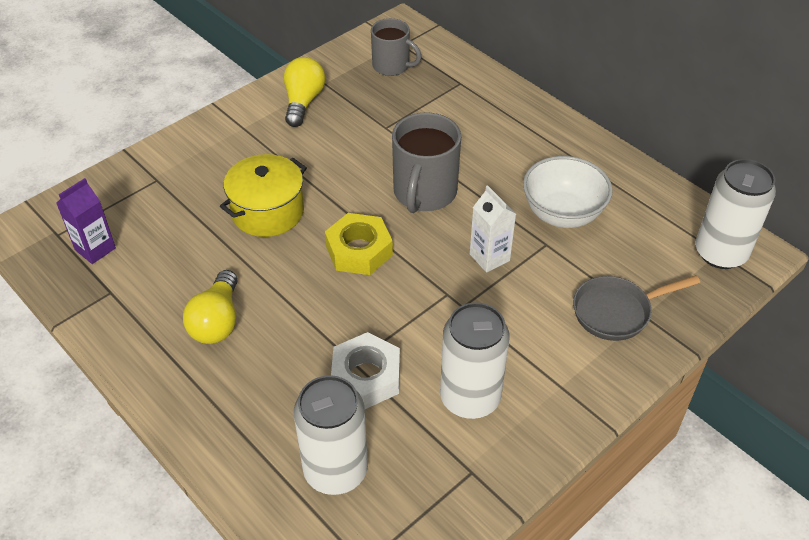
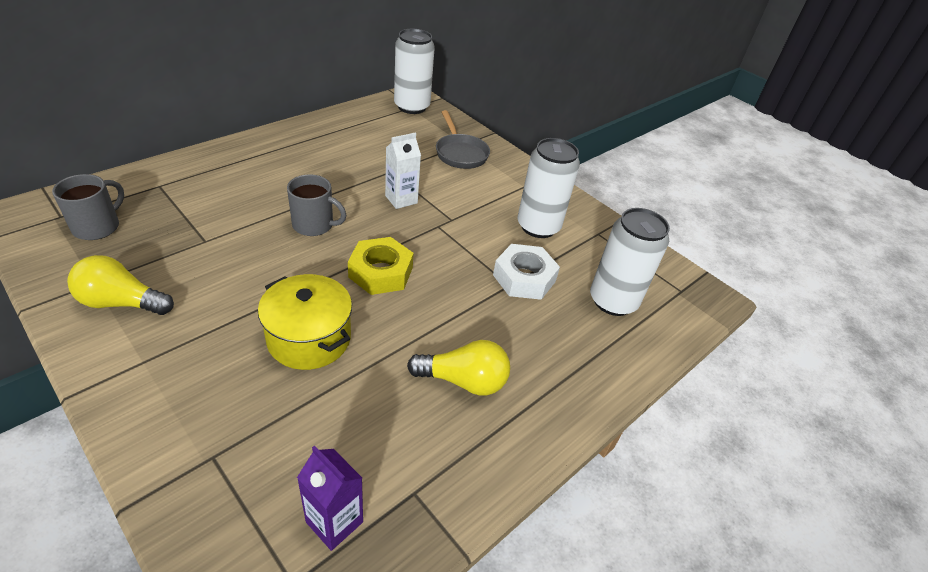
camera: 95 degrees left, 5 degrees down
(424, 193) = (314, 225): grey mug -> grey mug, size x0.66
(562, 214) = (360, 158): white bowl -> none

